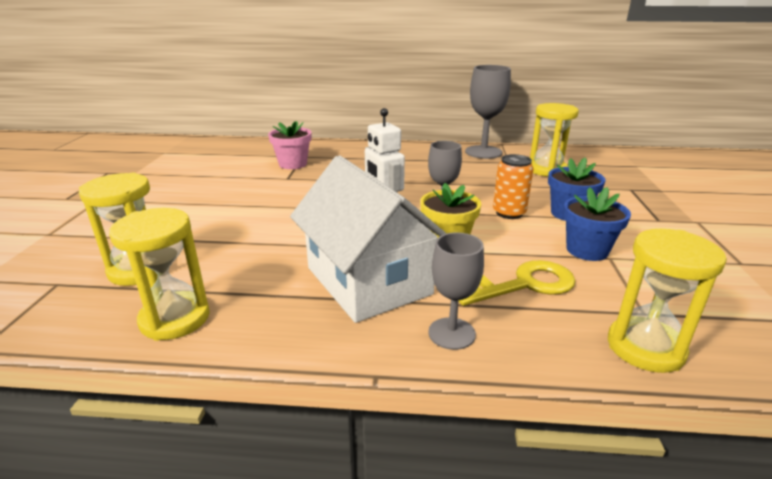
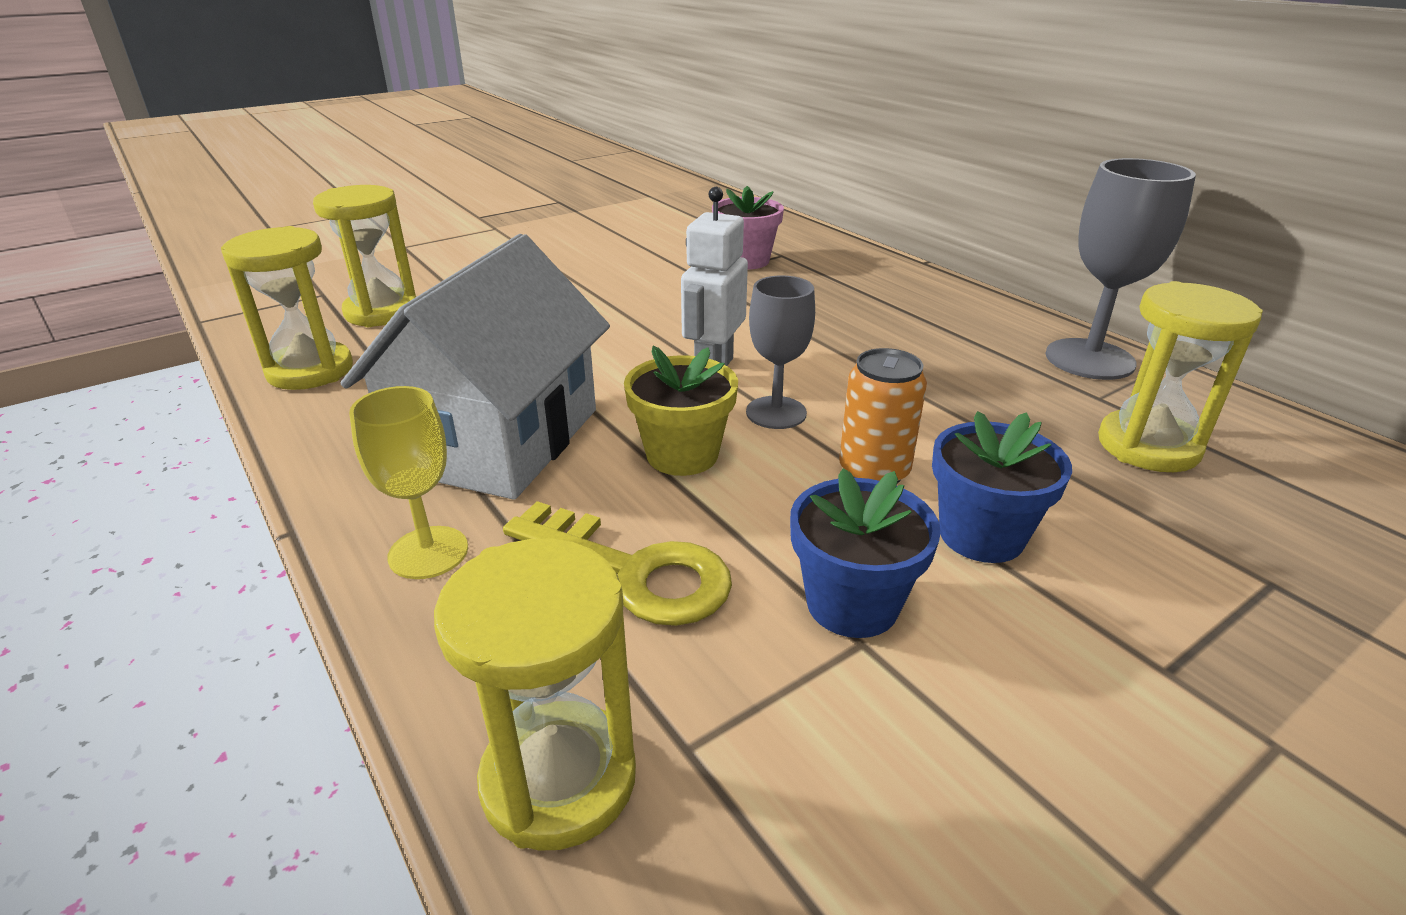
camera: 50 degrees right, 5 degrees up
(451, 333) = (428, 552): grey goblet -> yellow goblet

